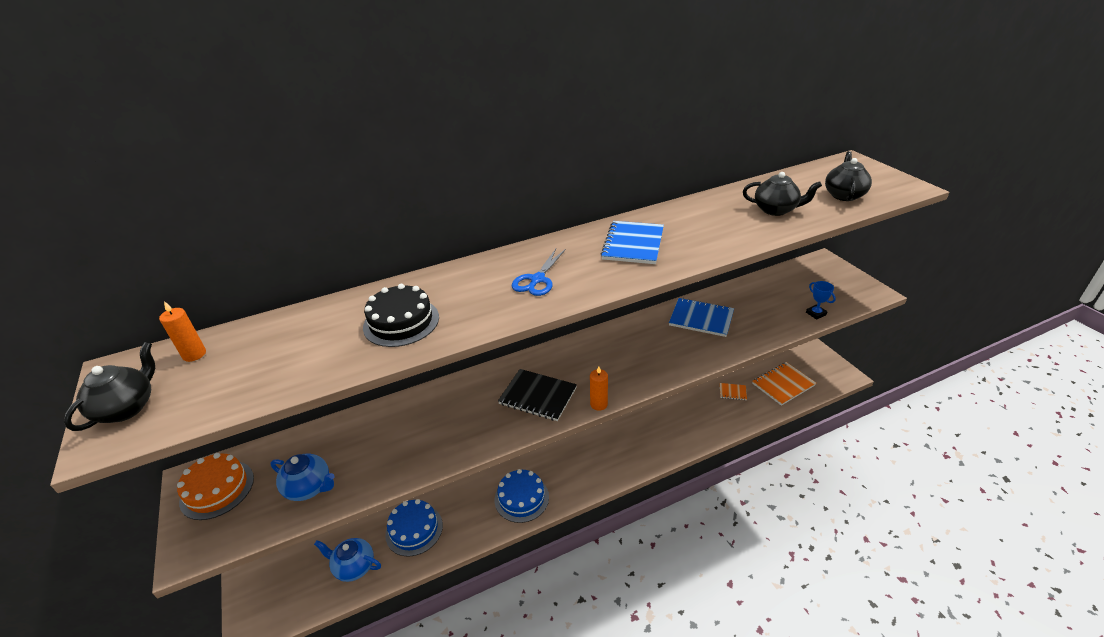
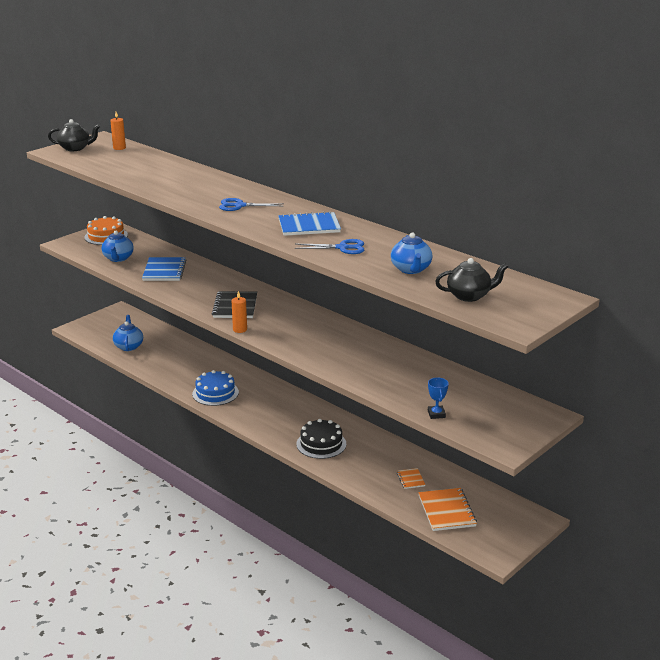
camera: 65 degrees right, 10 degrees down
(401, 322) = (172, 182): black cake -> black cake (321, 444)
(414, 529) = (166, 358): blue cake -> none
(701, 318) = (382, 357): blue notebook -> blue notebook (164, 271)
(706, 235) = (342, 248): none -> blue scissors
(776, 210) = (411, 269): black teapot -> blue teapot
(783, 384) = (447, 511): orange notebook -> orange notebook turned 45 degrees clockwise
(816, 313) = (436, 414): blue trophy -> blue trophy turned 45 degrees counterclockwise

